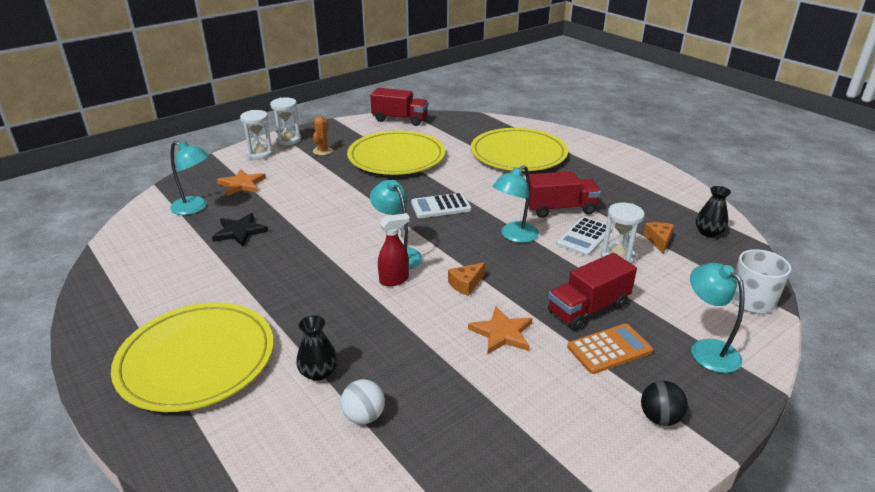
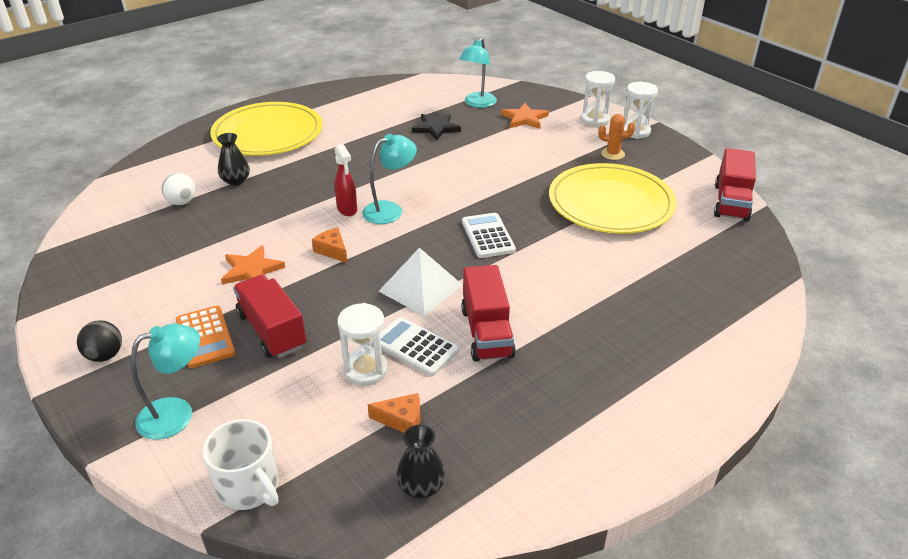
camera: 90 degrees right, 5 degrees up
(514, 236) = (420, 288): turquoise lamp -> white pyramid
(518, 154) = (650, 306): yellow plate -> none

